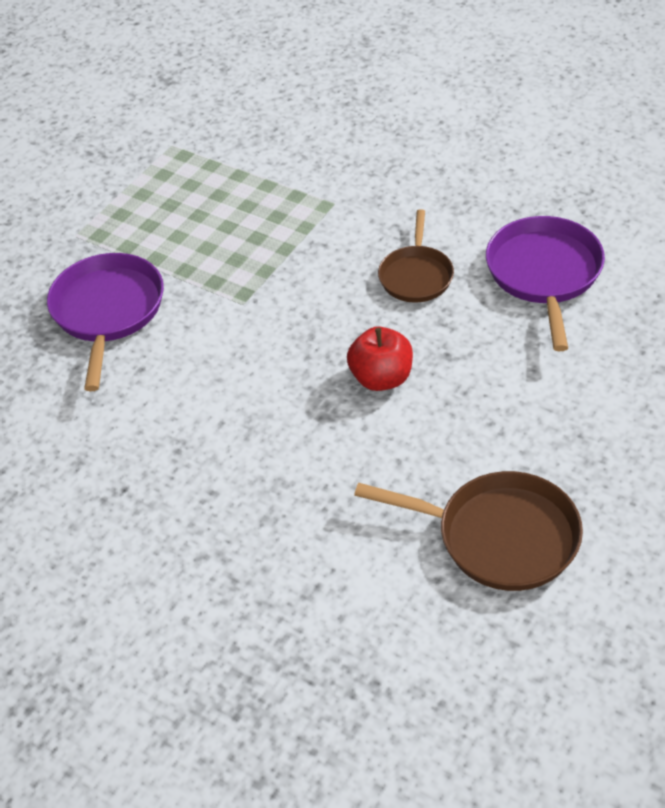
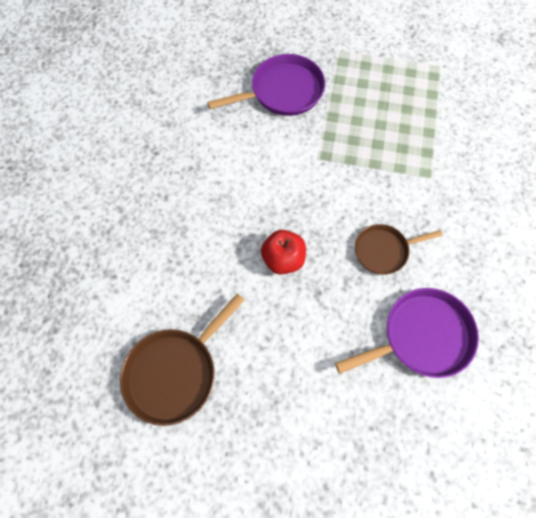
camera: 65 degrees right, 20 degrees up
(500, 537) = (175, 372): brown pan -> brown pan turned 45 degrees clockwise

